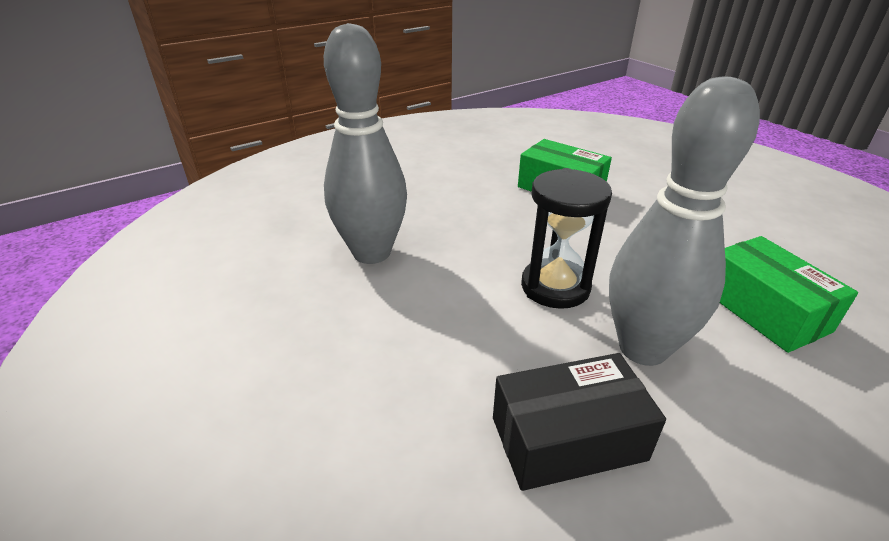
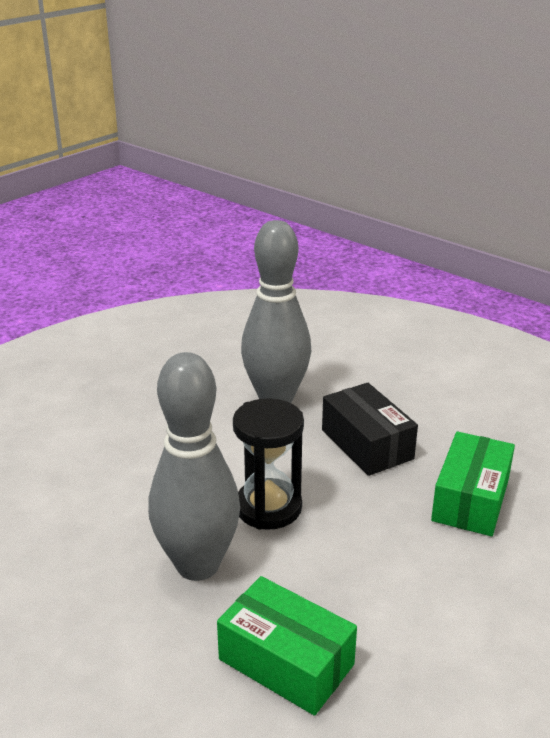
camera: 75 degrees right, 5 degrees down
(568, 439) = (92, 524): black box -> black box (367, 444)
(764, 310) = (286, 662): green box -> green box turned 75 degrees clockwise

